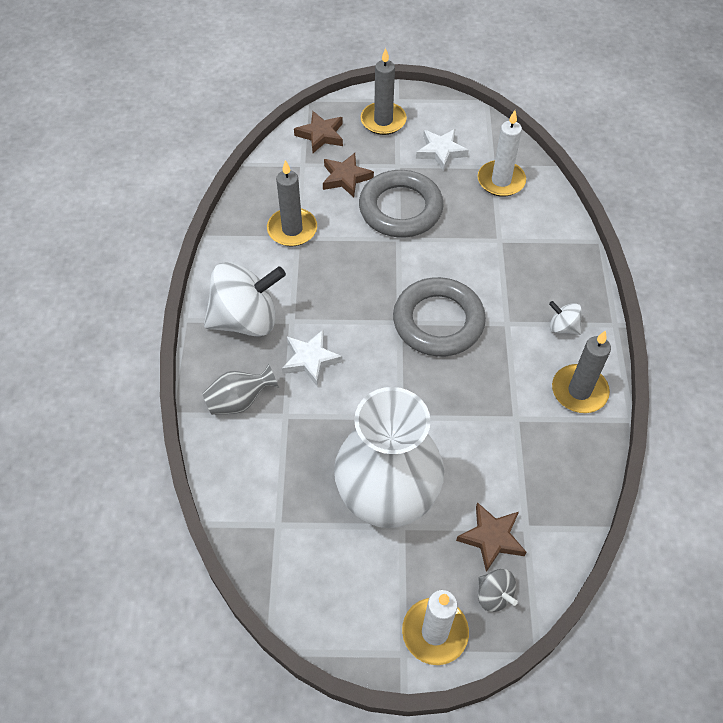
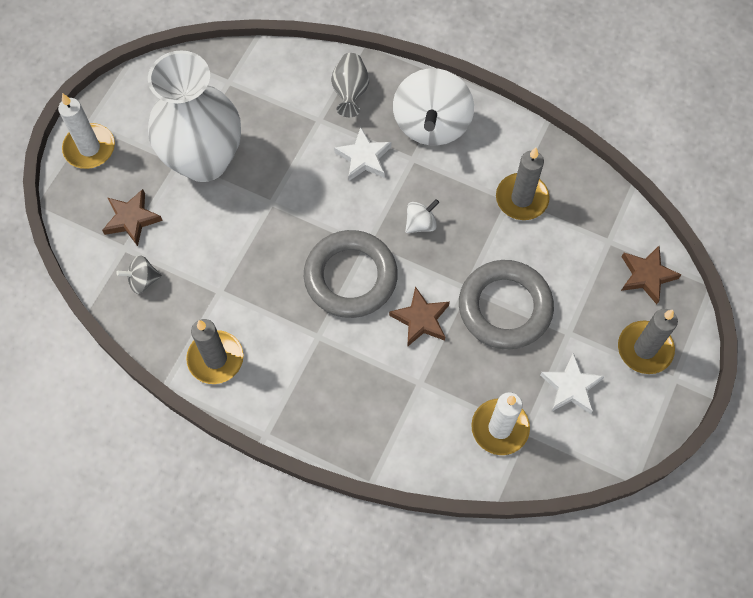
camera: 115 degrees right, 10 degrees up
(346, 178) = (571, 274): brown star -> brown star (421, 319)
(494, 595) = (89, 199): grey spinning top -> grey spinning top (143, 280)
(562, 327) = (287, 383): white spinning top -> white spinning top (421, 223)

